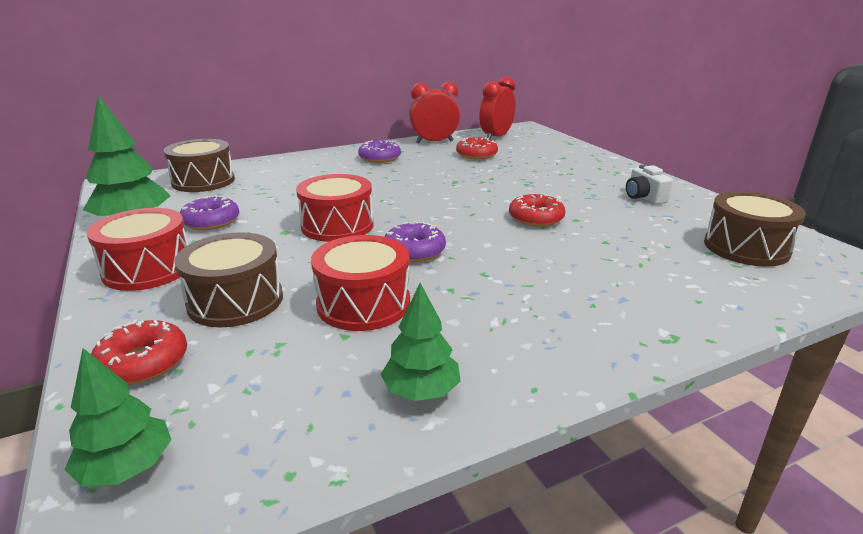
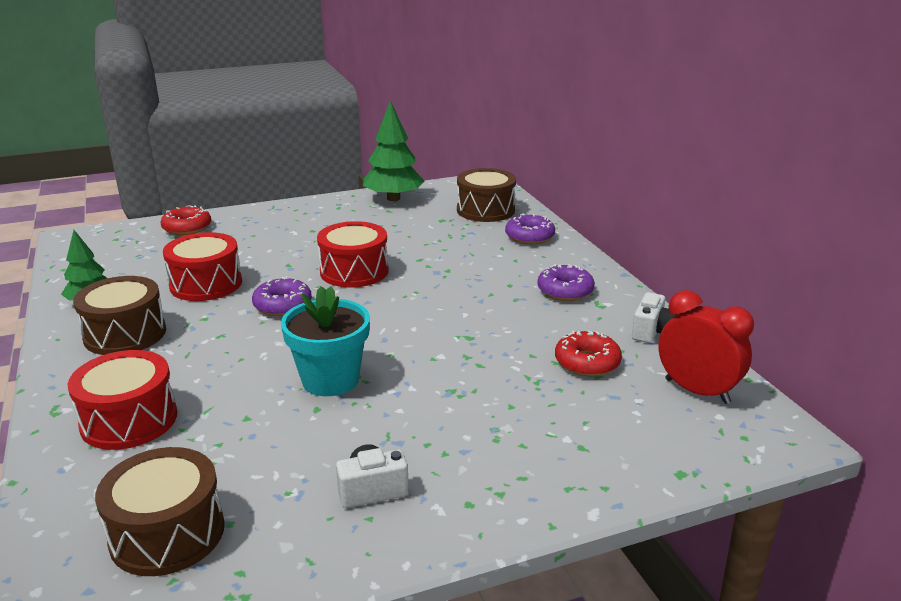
camera: 95 degrees right, 0 degrees up
(127, 468) = (103, 236): green tree -> none
(148, 269) = (305, 214): red drum -> red drum (129, 420)
(211, 221) = (383, 223): purple donut -> purple donut (529, 236)
(235, 301) = (241, 243): brown drum -> brown drum (125, 334)
(434, 142) = (652, 332): red clock -> white camera
(536, 218) = (330, 380): red donut -> turquoise flower pot

